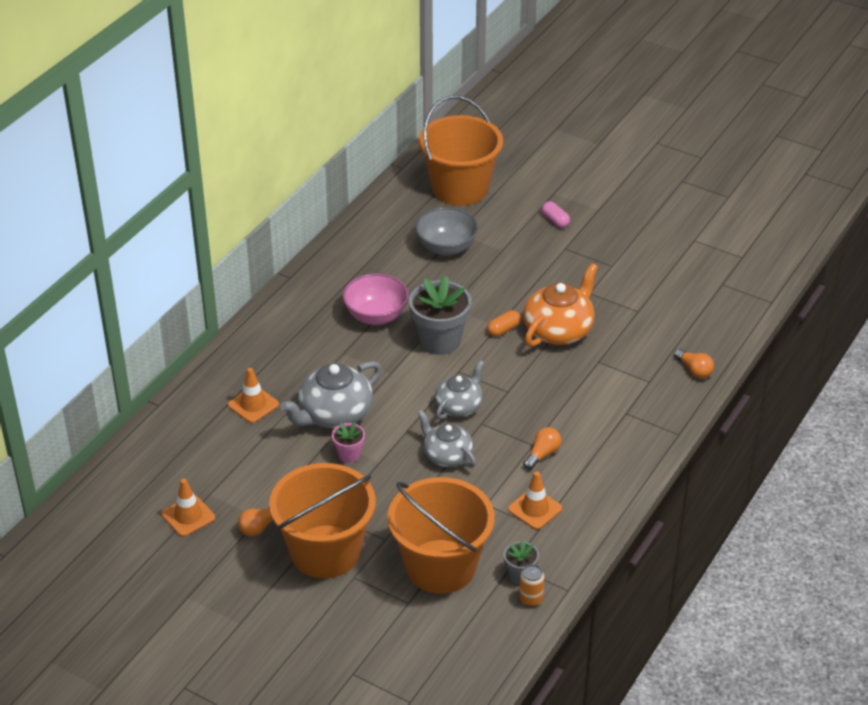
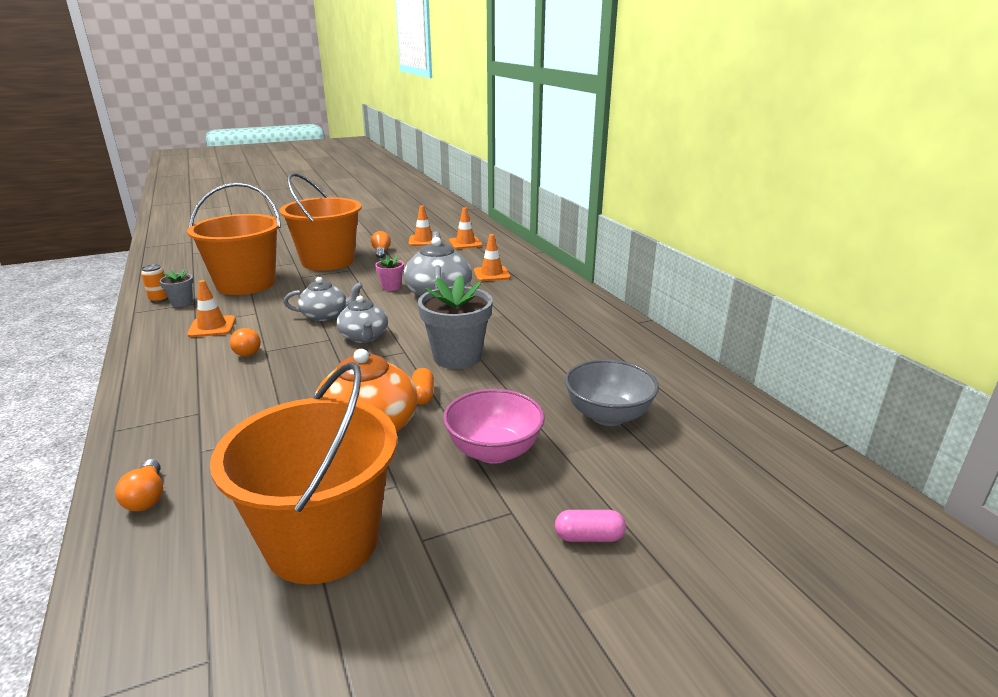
camera: 125 degrees right, 15 degrees down
(168, 475) = (465, 243): none -> orange traffic cone
(376, 316) = (534, 340): pink bowl -> pink bowl (494, 451)
(460, 188) = (745, 479): orange bucket -> orange bucket (322, 541)
(694, 370) = (147, 497): orange light bulb -> orange light bulb turned 105 degrees counterclockwise

